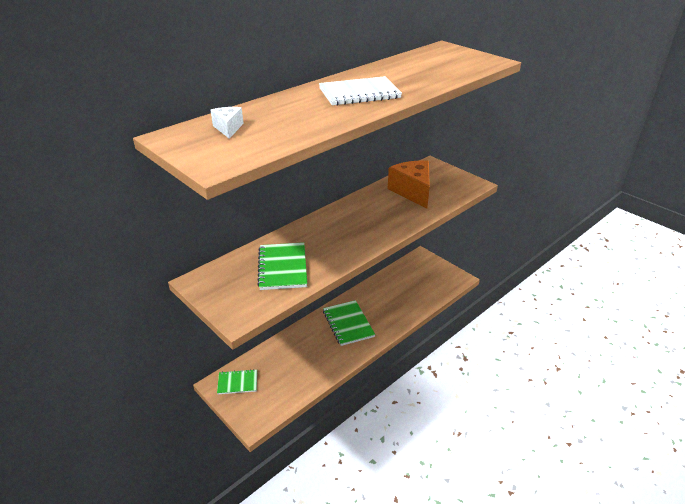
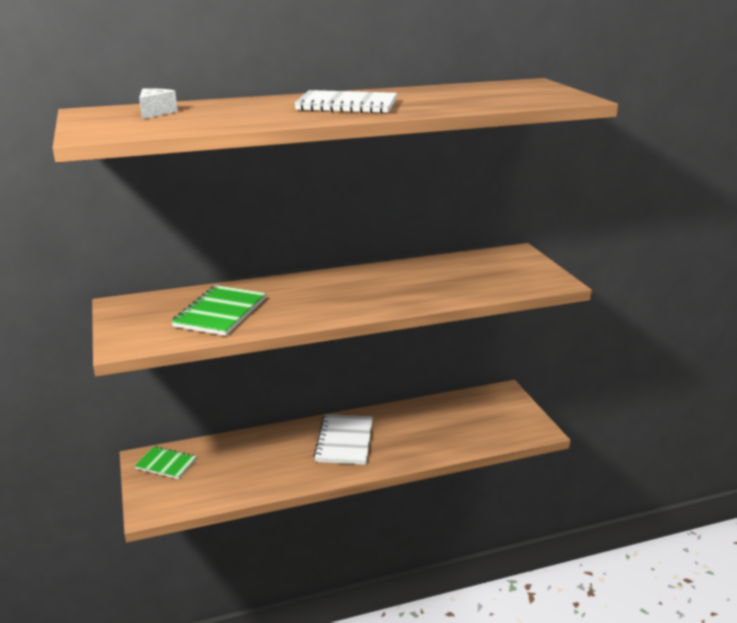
camera: 25 degrees right, 10 degrees down
(348, 324) = (344, 441): green notebook -> white notebook
(412, 192) = (460, 274): orange cheese -> none

